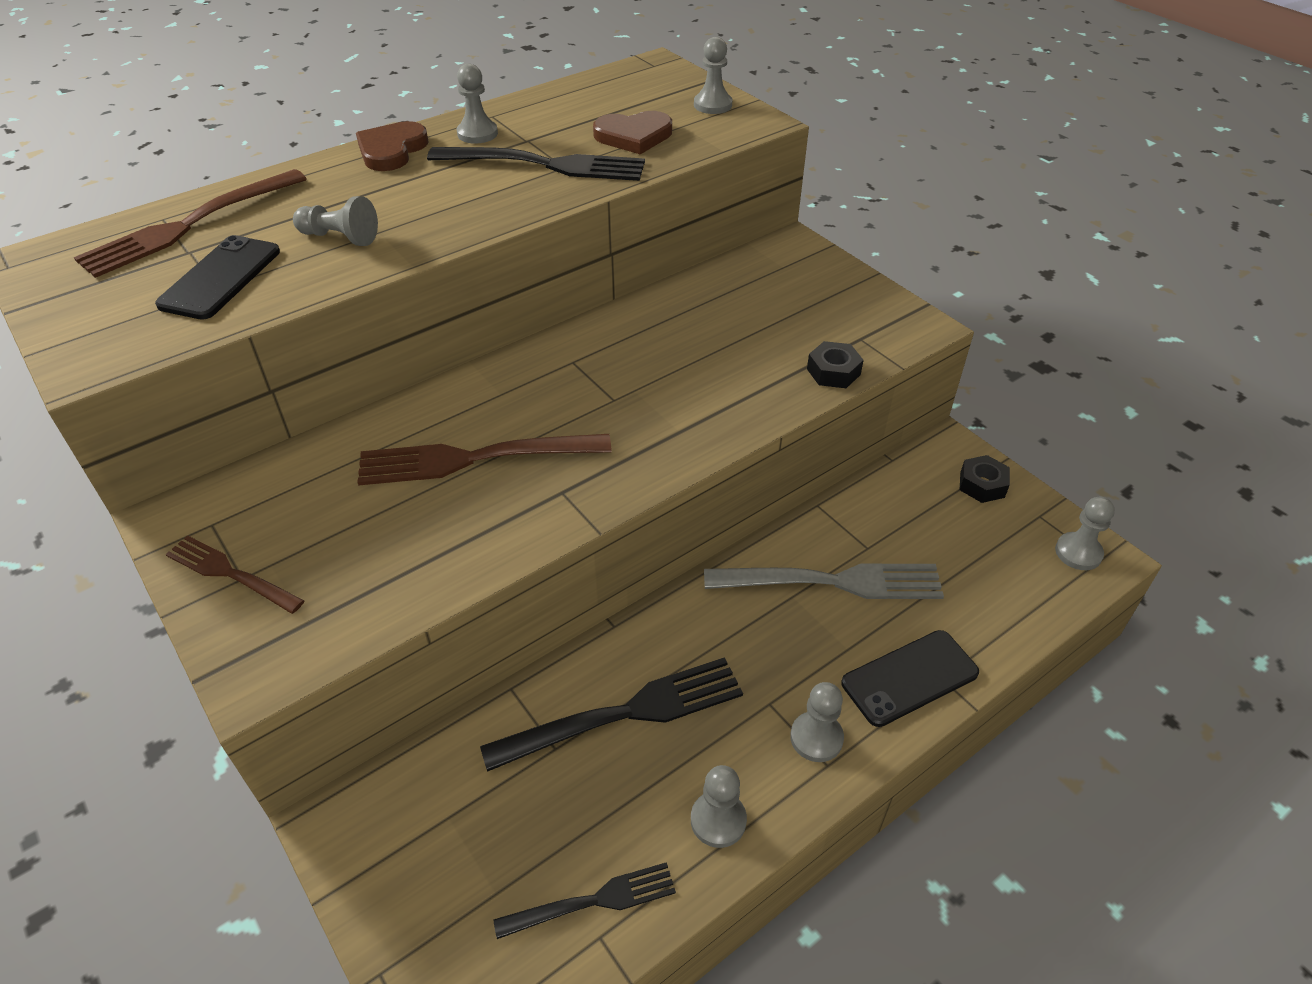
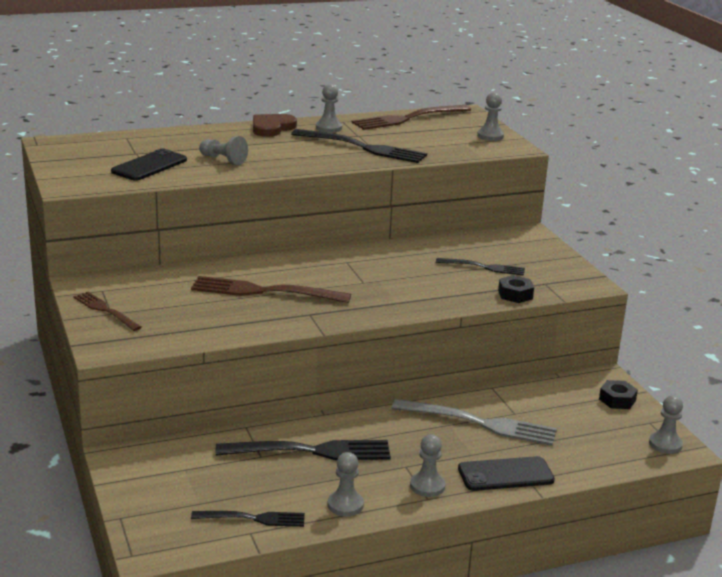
camera: 15 degrees right, 20 degrees down
(189, 225) = (140, 142): brown fork -> brown fork (408, 118)
(633, 136) = (427, 143): brown heart -> none
(766, 326) = (483, 267): none -> black fork

